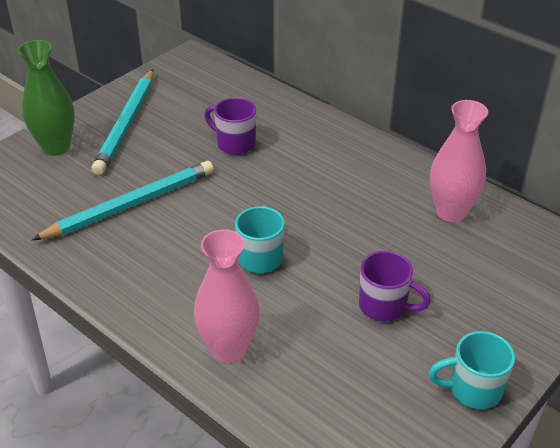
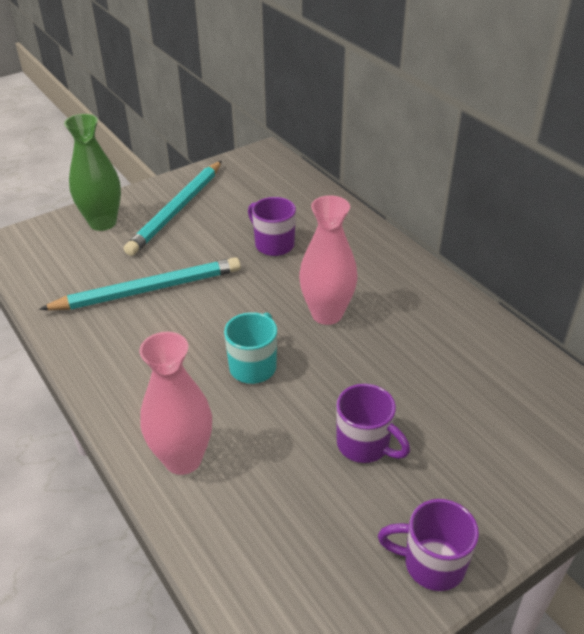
camera: 15 degrees right, 0 degrees up
(451, 212) = (475, 353): pink vase -> pink vase (327, 314)
(473, 390) = (431, 564): turquoise mug -> purple mug

